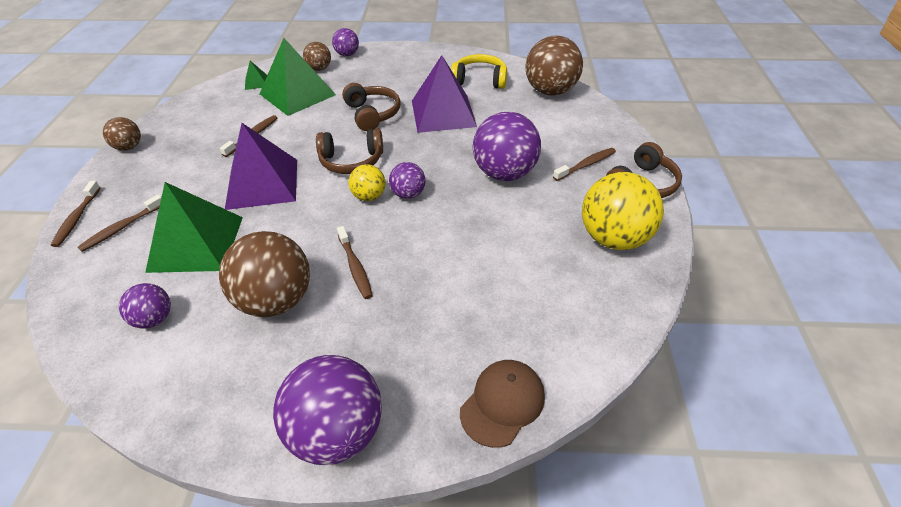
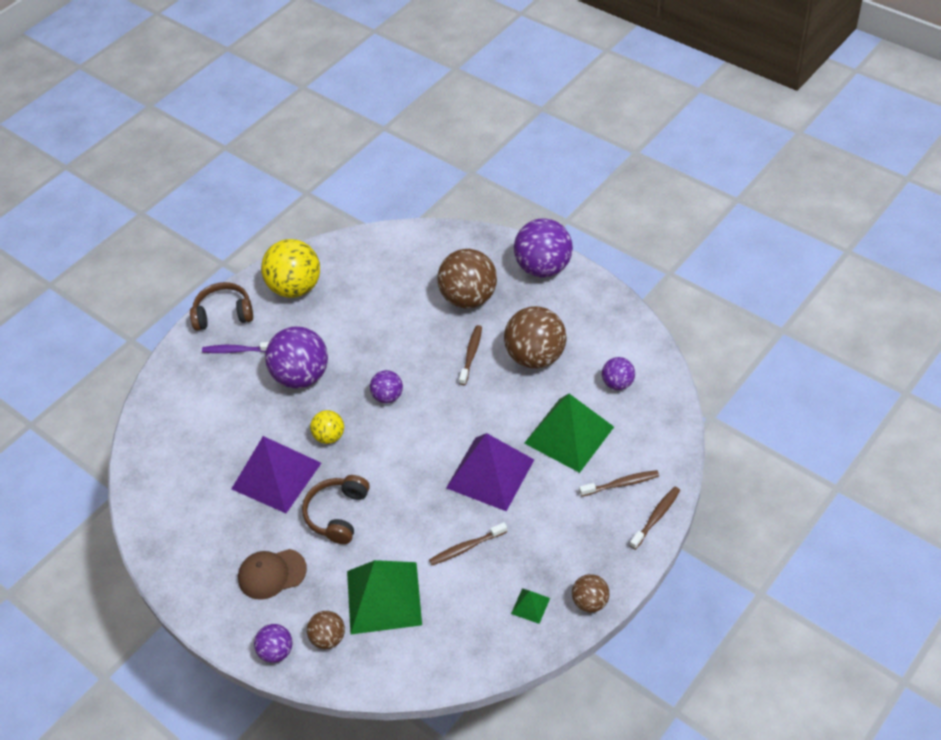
camera: 140 degrees left, 5 degrees up
(256, 82) = (412, 653): green pyramid -> green pyramid (530, 606)
(351, 161) = (402, 459): brown headphones -> none
(369, 196) = (418, 410): yellow ball -> yellow ball (329, 436)
(479, 80) = (195, 506): yellow headphones -> none
(502, 403) = (454, 240): brown cap -> brown cap (272, 574)
(550, 91) = (156, 448): brown ball -> brown ball (469, 298)
(586, 165) = (237, 350): brown toothbrush -> purple toothbrush

